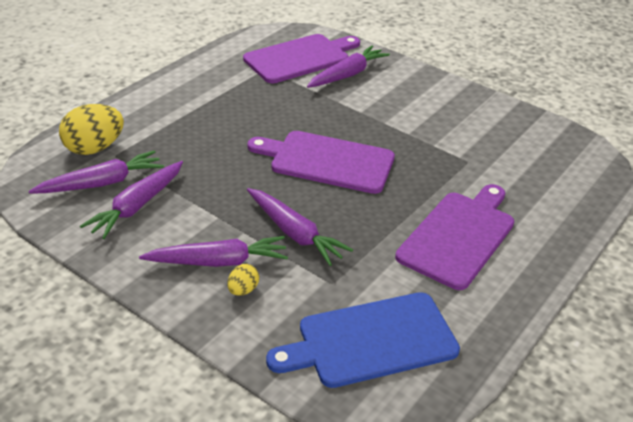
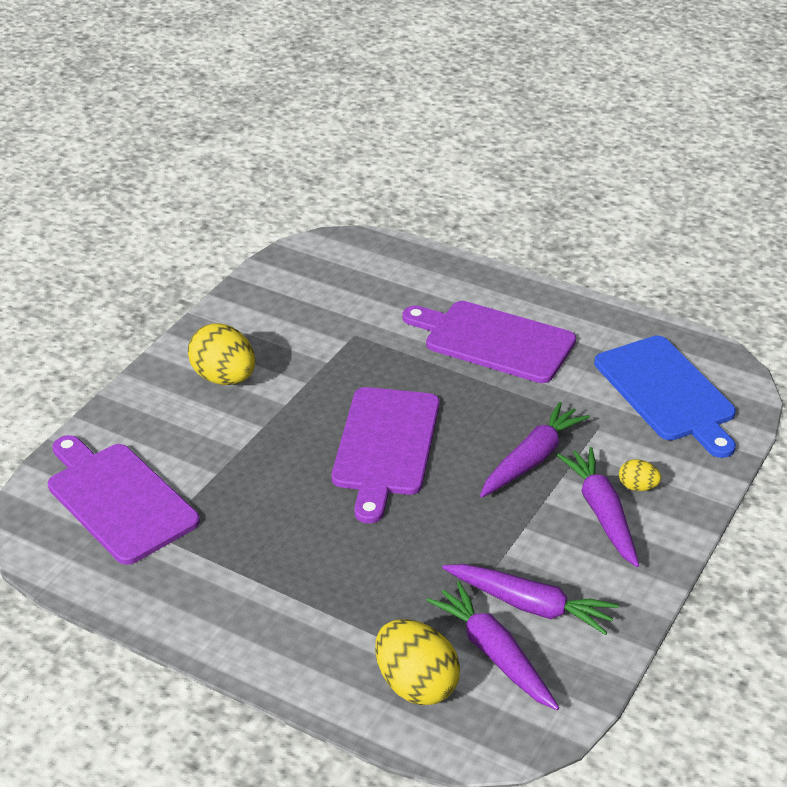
camera: 95 degrees left, 0 degrees up
(347, 75) = (164, 445): purple carrot -> none
(416, 100) = (224, 378): none -> yellow egg

